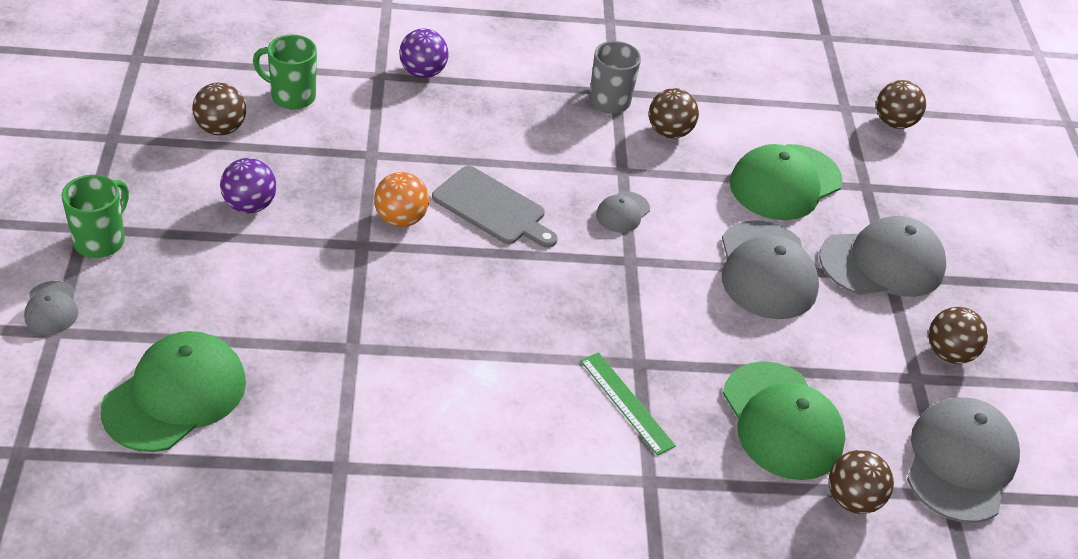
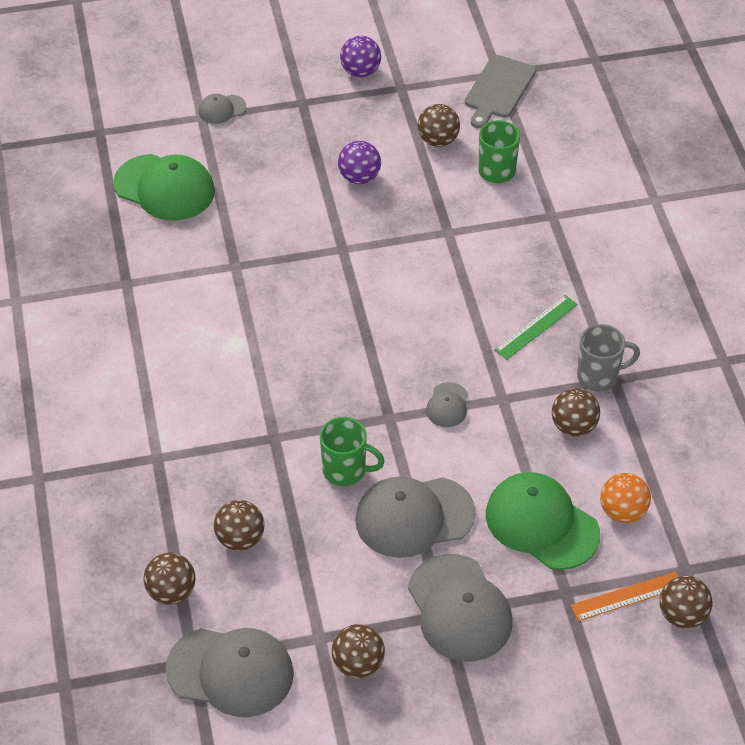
camera: 85 degrees right, 5 degrees up
(101, 240) = (293, 113): green mug -> green mug (346, 470)
(400, 219) = (380, 265): orange ball -> orange ball (622, 512)
(422, 72) = (570, 242): purple ball -> purple ball (360, 71)
(492, 208) = (416, 318): grey cutting board -> grey cutting board (498, 89)
(622, 212) = (447, 405): grey cap -> grey cap turned 105 degrees counterclockwise
(627, 402) = (230, 434): green ruler -> green ruler (536, 327)
(782, 421) = (240, 539): green cap -> brown ball
(872, 150) = (627, 596): none -> orange ruler

